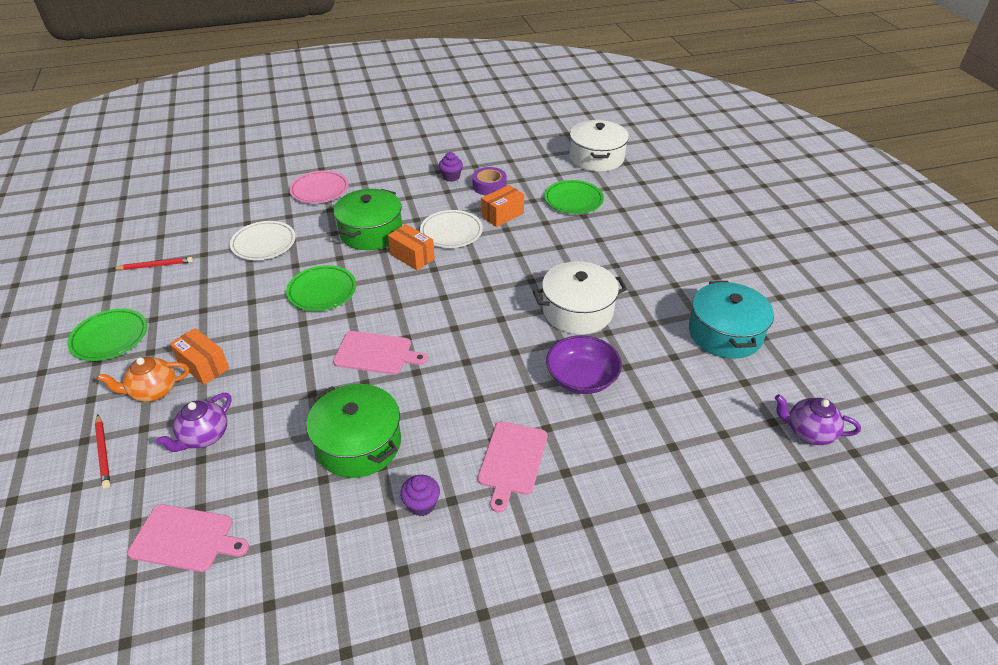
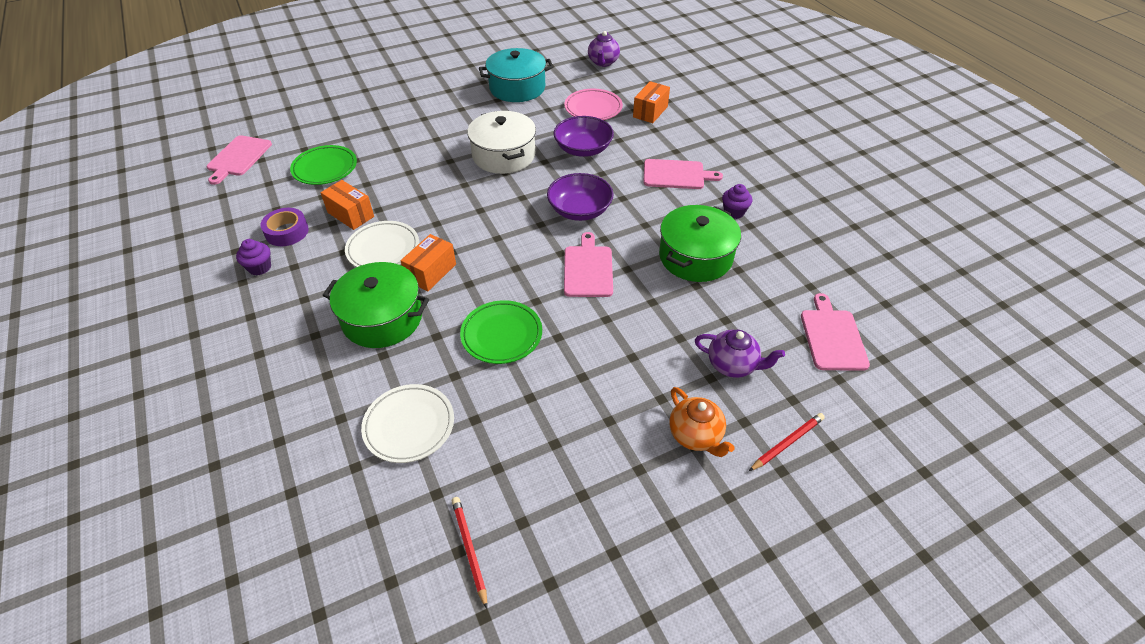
camera: 100 degrees left, 5 degrees up
(110, 338) = (628, 531): green plate -> none
(203, 366) = (645, 403): orange box -> orange box (650, 112)
(319, 190) = (273, 400): pink plate -> pink plate (593, 108)
(467, 359) = (580, 210): none -> purple bowl
(596, 158) = (238, 157): white pot -> pink cutting board

